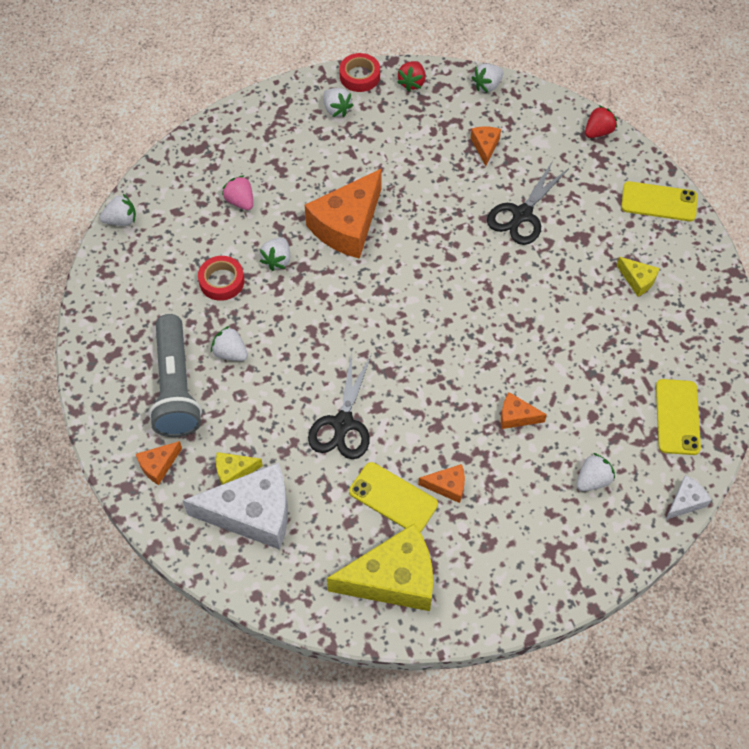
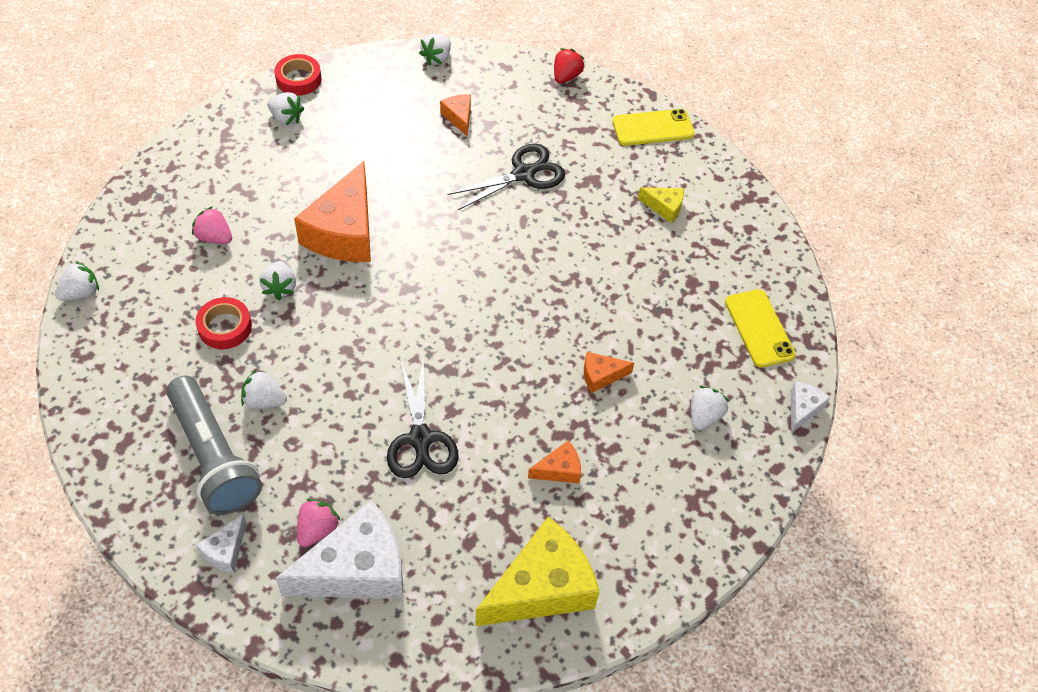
camera: 25 degrees left, 5 degrees down
(158, 465) = (225, 551): orange cheese -> white cheese
(234, 472) = (317, 529): yellow cheese -> pink strawberry
(393, 498) = (506, 500): yellow phone -> none
(412, 83) = (357, 73): red strawberry -> none
(522, 214) = (523, 174): black scissors -> black scissors turned 135 degrees counterclockwise

